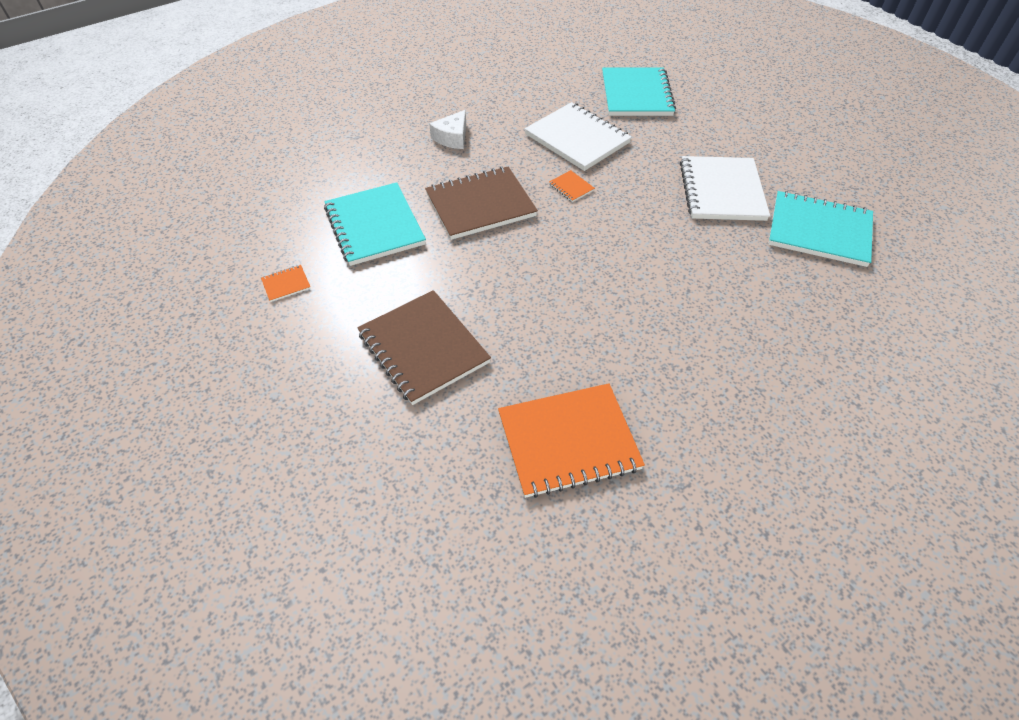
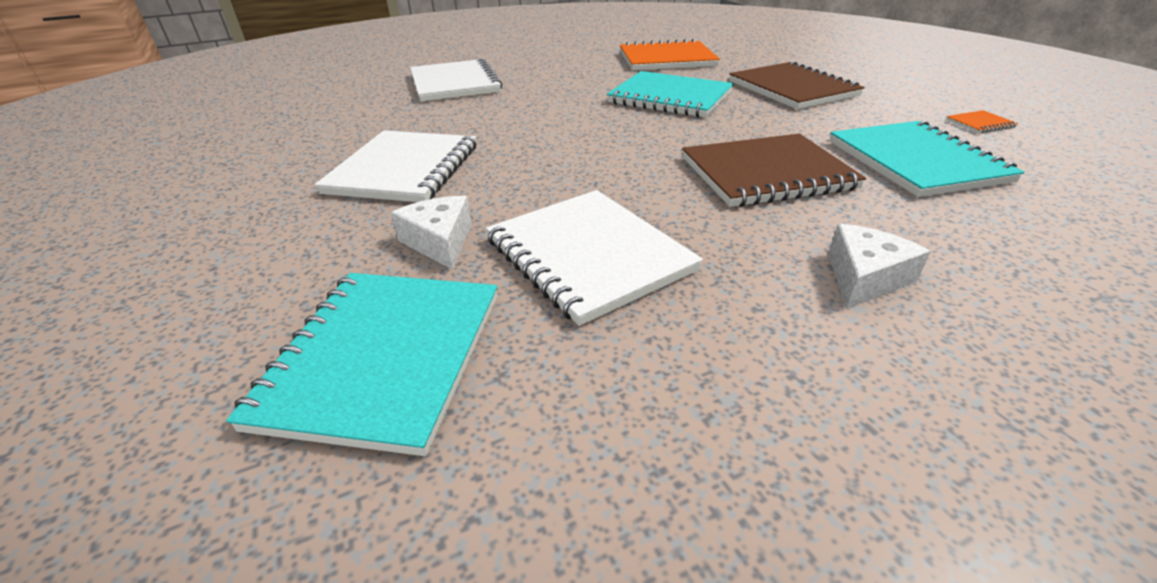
camera: 170 degrees left, 15 degrees down
(571, 187) = (624, 185): orange notebook -> none
(654, 140) = (440, 241): none -> white cheese
(799, 335) = (455, 83): none -> white notebook
(819, 231) = (337, 132): turquoise notebook -> turquoise notebook (670, 98)

